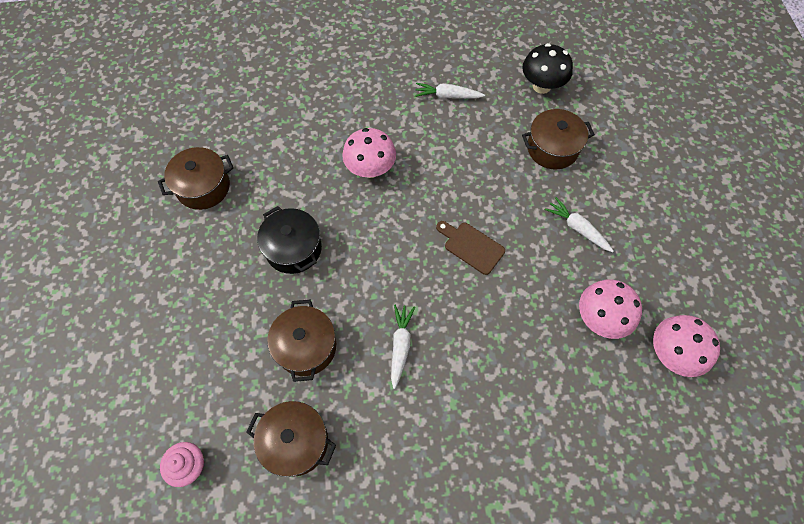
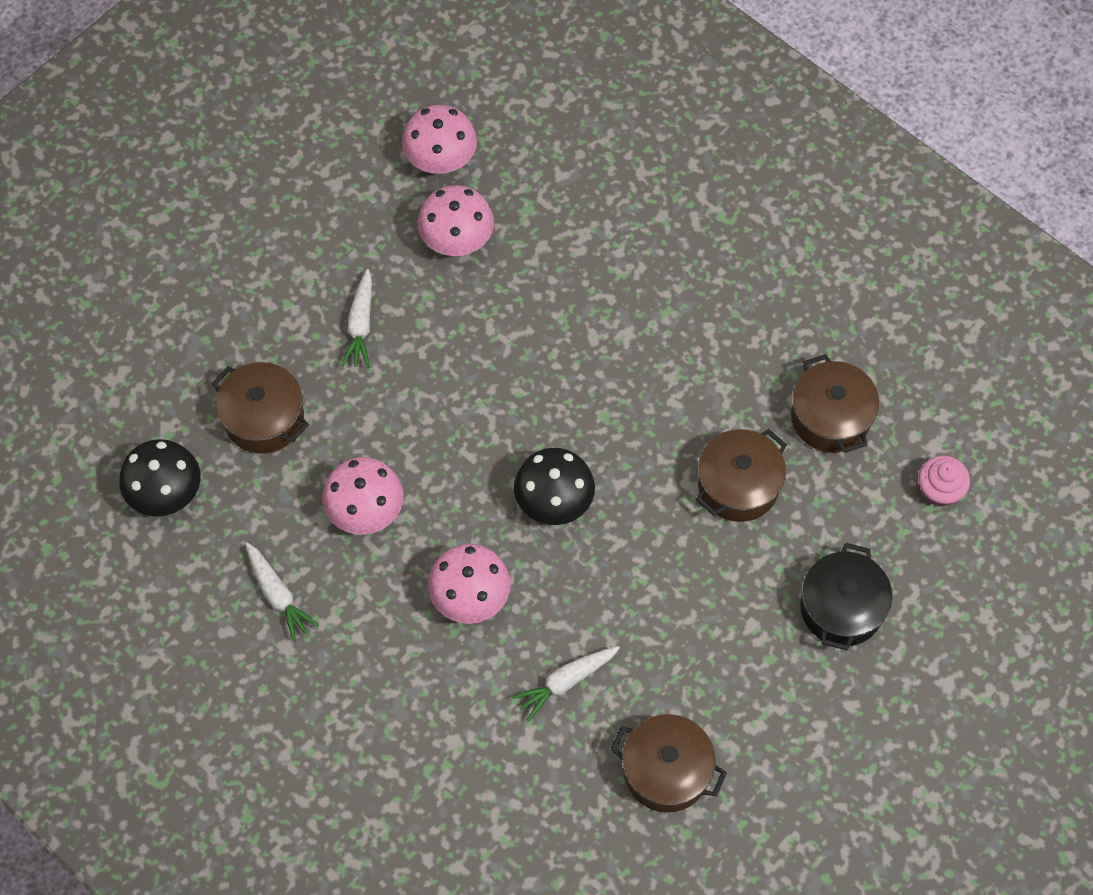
camera: 130 degrees left, 0 degrees up
(293, 249) = (647, 593): black pot -> black pot (841, 608)
(385, 243) = (554, 502): none -> black mushroom
(400, 345) = (654, 399): white carrot -> white carrot (566, 682)
(459, 157) = (366, 512): none -> pink mushroom
(471, 246) = (478, 413): brown cutting board -> none

